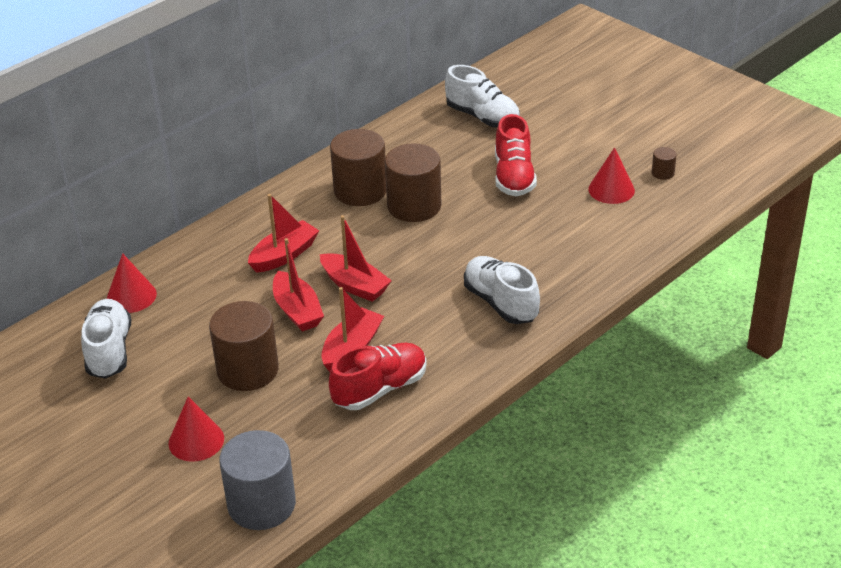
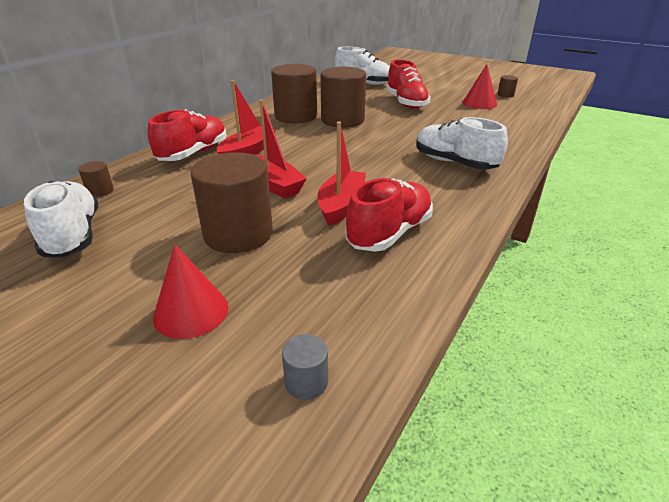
camera: 15 degrees left, 5 degrees down
(131, 296) = (100, 191): red cone -> brown cylinder
(227, 249) = (193, 153): none -> red shoe
(261, 504) = (306, 382): grey cylinder -> grey cylinder, size x0.43
(355, 285) = (320, 164): red boat -> none

